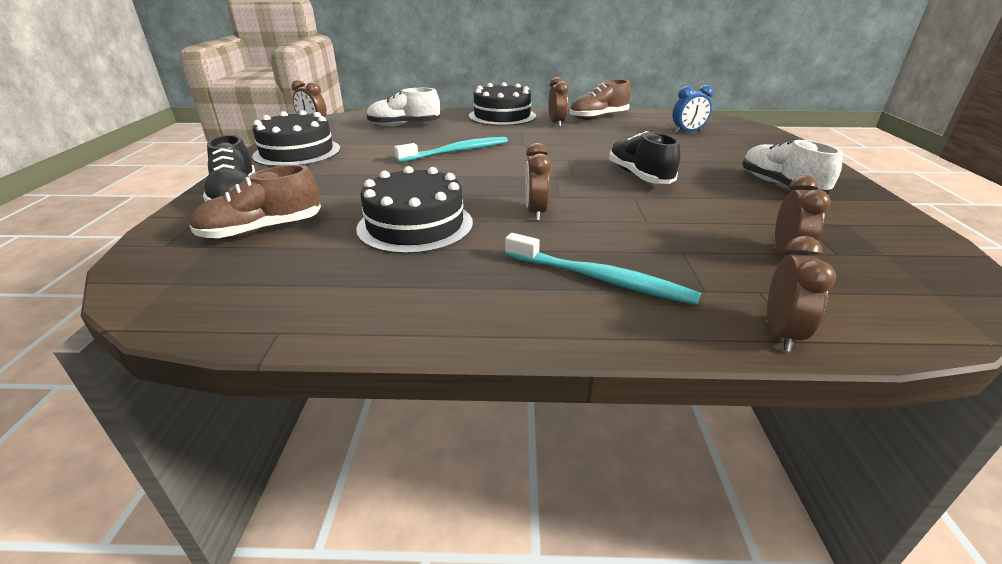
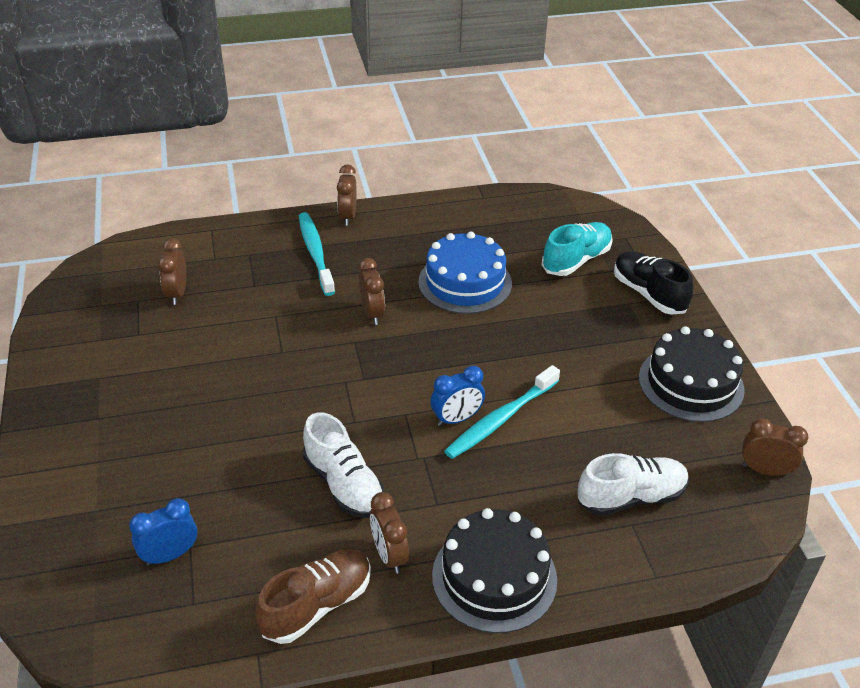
camera: 165 degrees right, 10 degrees up
(262, 230) = (576, 260): brown shoe -> turquoise shoe
(415, 225) = (465, 282): black cake -> blue cake
(489, 154) = (456, 419): none -> blue clock
(600, 279) = (315, 253): turquoise toothbrush -> turquoise toothbrush turned 60 degrees clockwise
(639, 176) = (271, 394): black shoe -> none
(780, 185) = (119, 399): white shoe -> white shoe (344, 484)
(781, 333) = (217, 232): brown clock -> brown clock (348, 216)

